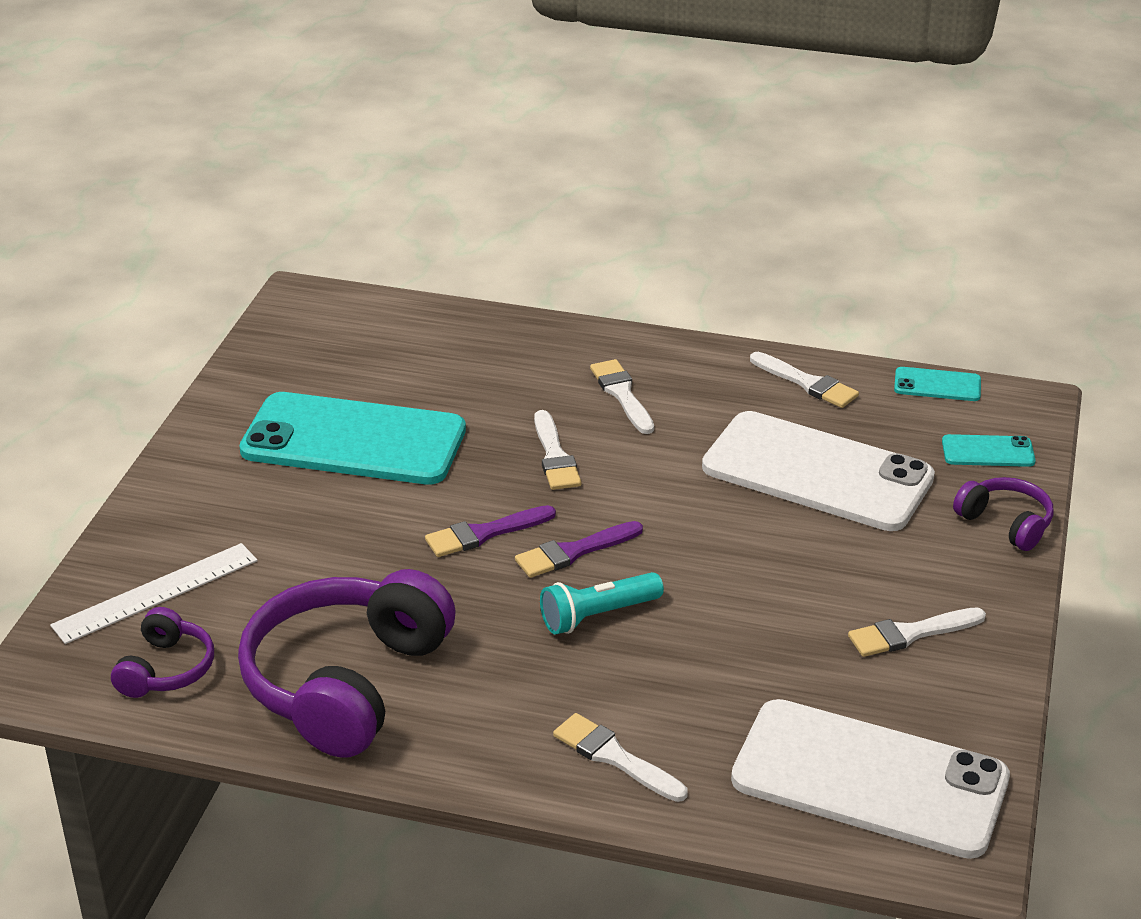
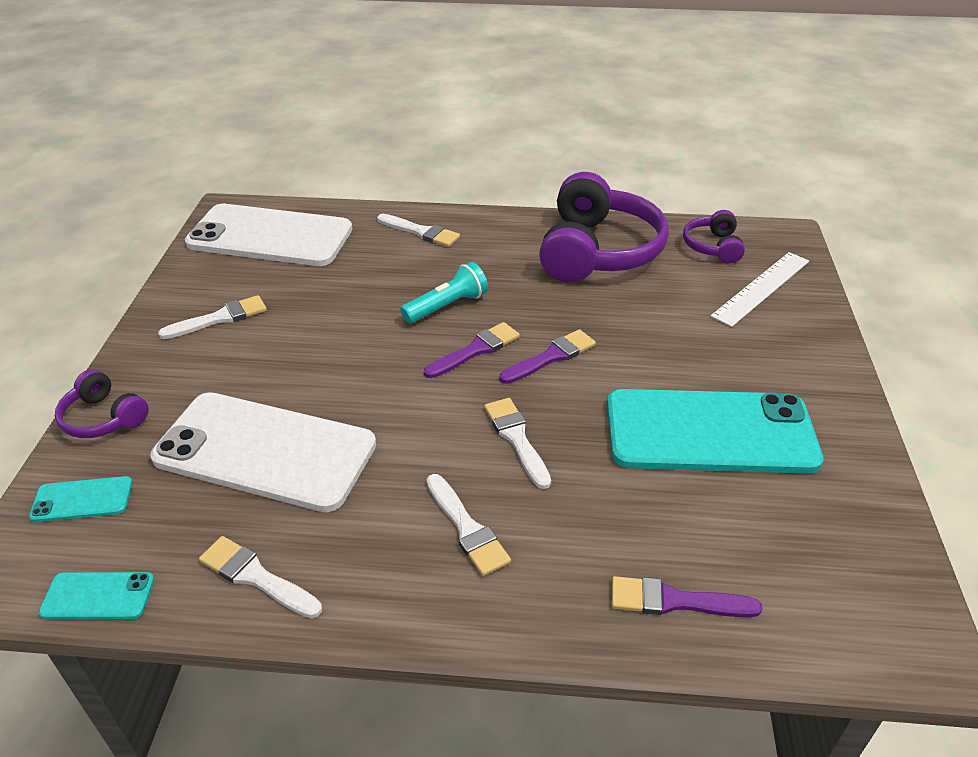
camera: 170 degrees right, 5 degrees up
(466, 336) = (675, 601): none -> purple brush

